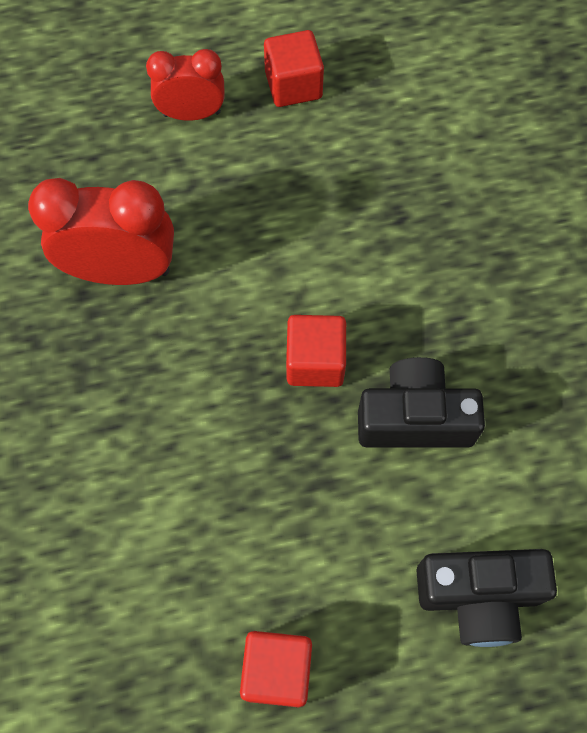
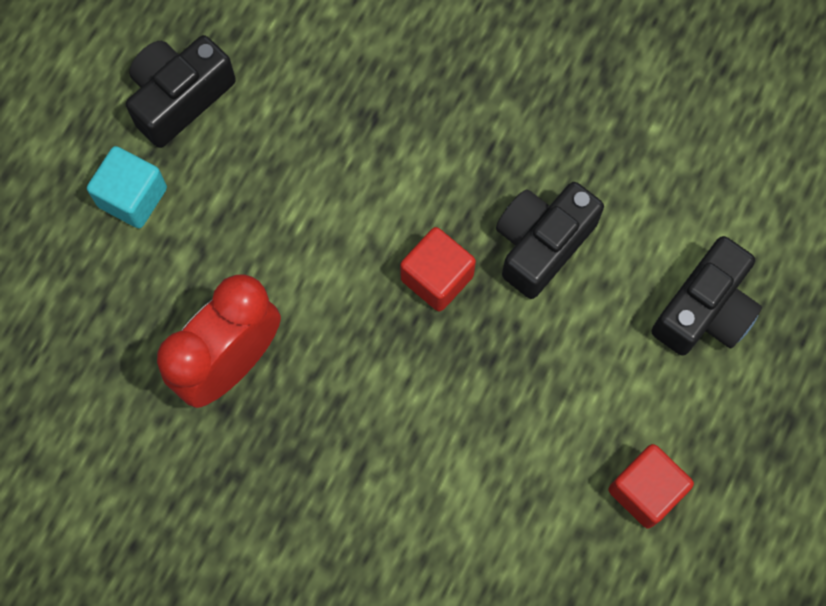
camera: 50 degrees left, 5 degrees up
(191, 114) = (132, 197): red clock -> turquoise cube
(293, 85) = (179, 97): red cube -> black camera

